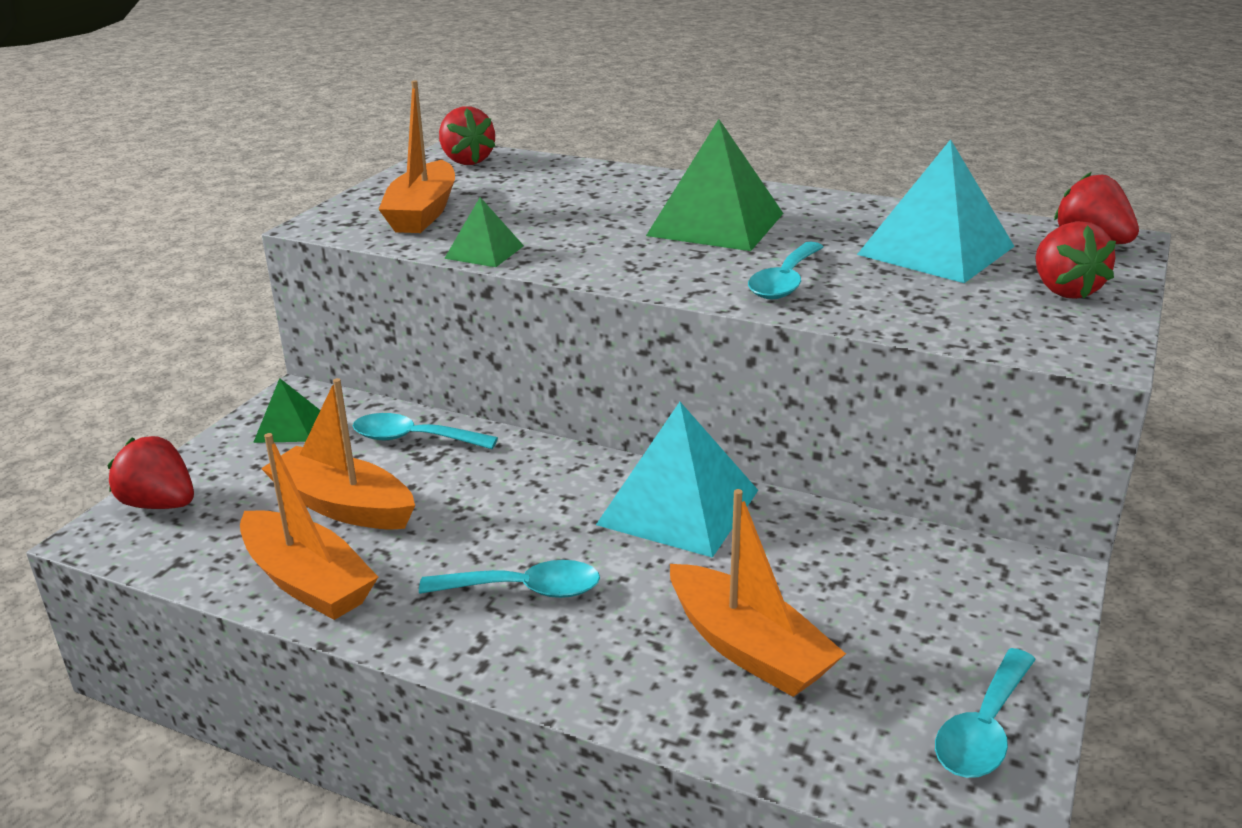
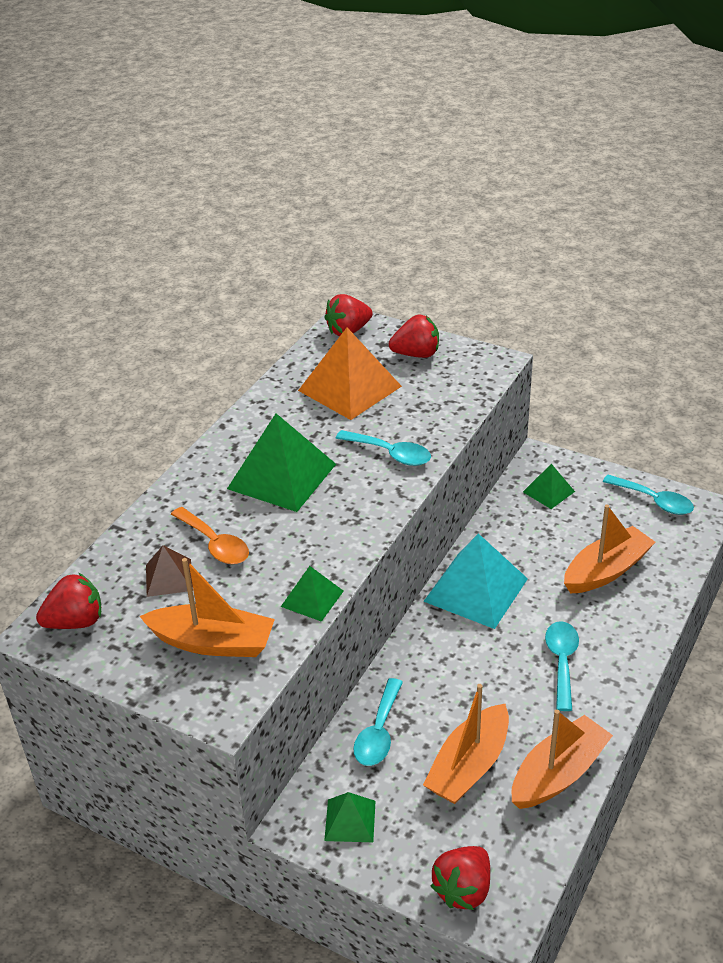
camera: 85 degrees left, 10 degrees up
(528, 188) = (169, 577): none -> brown pyramid
(582, 202) = (215, 544): none -> orange spoon
(935, 250) = (349, 388): turquoise pyramid -> orange pyramid
(951, 583) = (548, 491): none -> green pyramid

